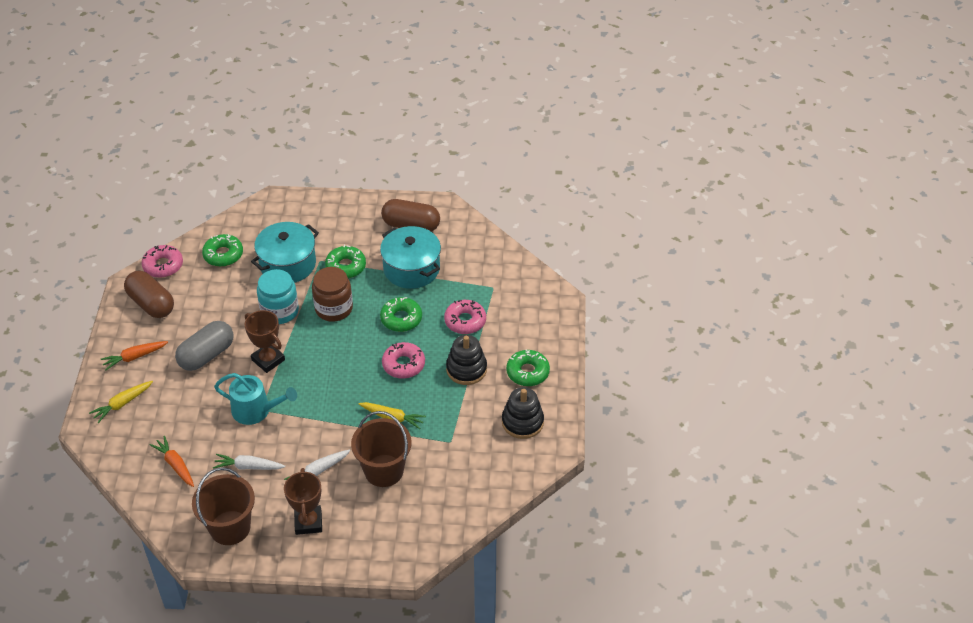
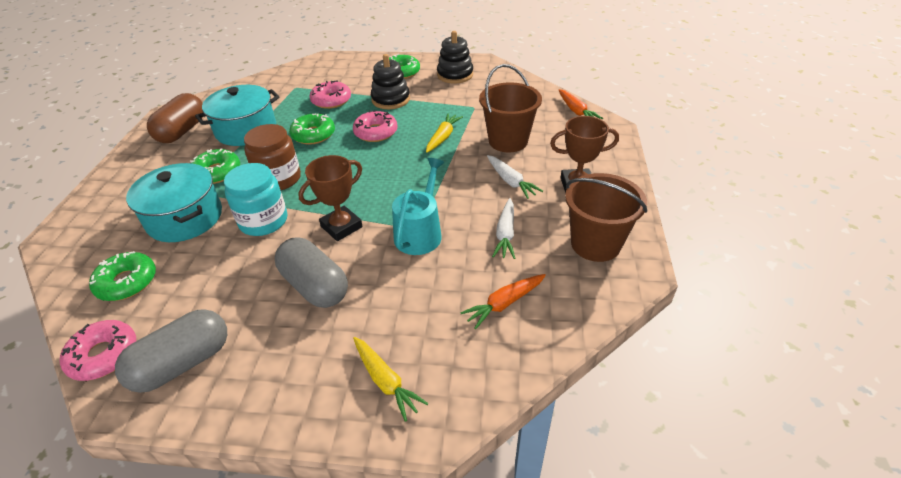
camera: 85 degrees left, 5 degrees down
(134, 357) = (291, 375): orange carrot -> orange carrot (576, 111)
(151, 304) = (183, 363): brown capsule -> grey capsule

